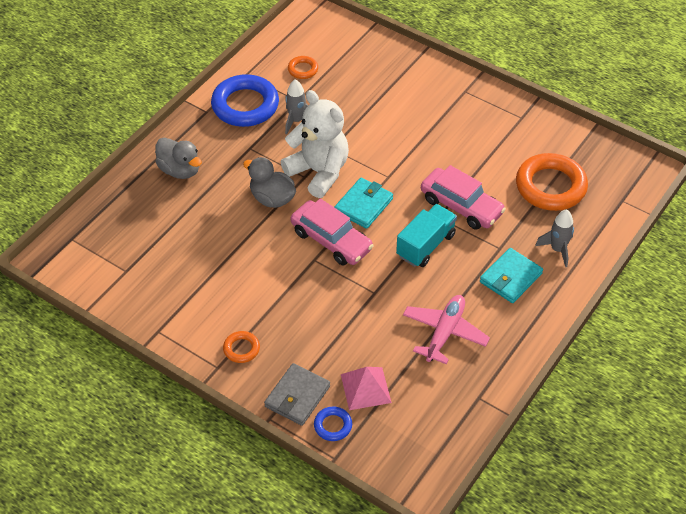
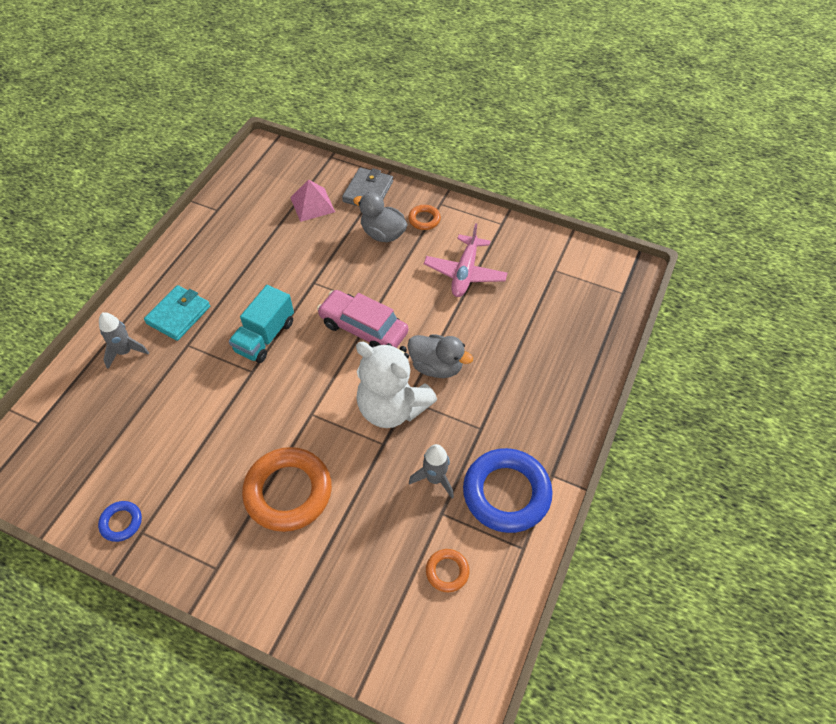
camera: 170 degrees right, 5 degrees up
(180, 170) = (549, 386): grey duck -> grey duck (383, 234)
(333, 425) = (335, 176): blue ring -> blue ring (121, 522)
(363, 205) = (335, 373): turquoise wallet -> none
(444, 333) = (245, 256): pink plane -> pink plane (465, 272)
(461, 206) = (226, 388): pink car -> none
(550, 186) = (120, 429): orange ring -> orange ring (288, 492)

